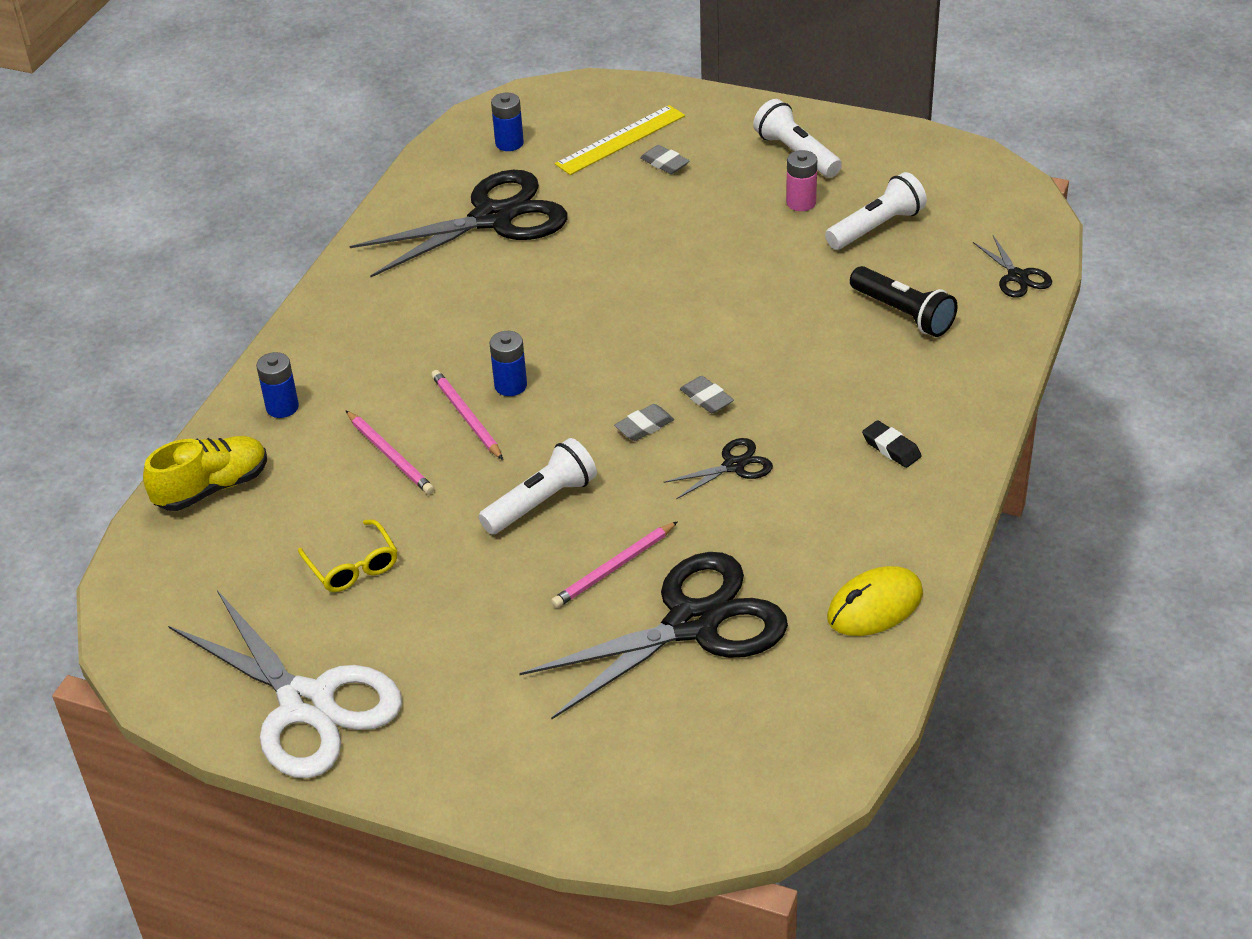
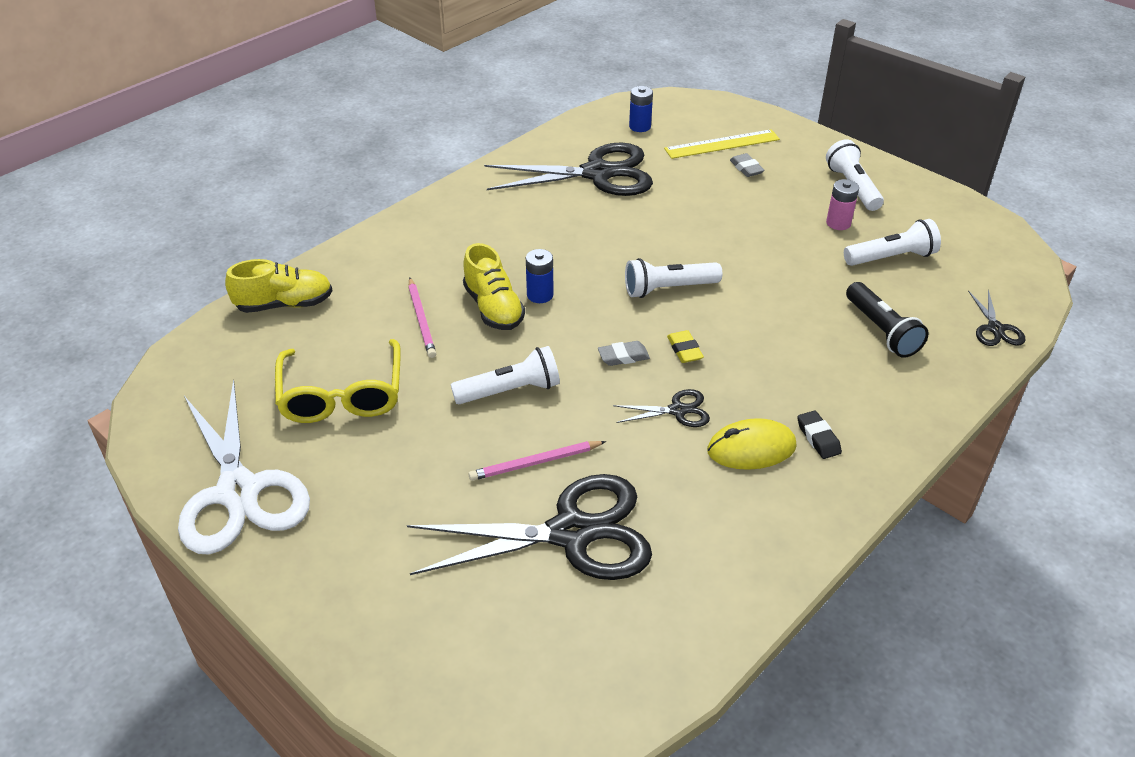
camera: 20 degrees right, 0 degrees up
(282, 407) = (369, 262): blue battery -> none
(352, 566) = (342, 394): yellow glasses -> yellow glasses, size x1.73
(466, 417) = (493, 308): pink pencil -> yellow shoe
(652, 335) = (668, 289): none -> white flashlight
(706, 398) = (684, 350): grey eraser -> yellow eraser
(874, 606) = (735, 573): yellow mouse -> yellow mouse (751, 448)

